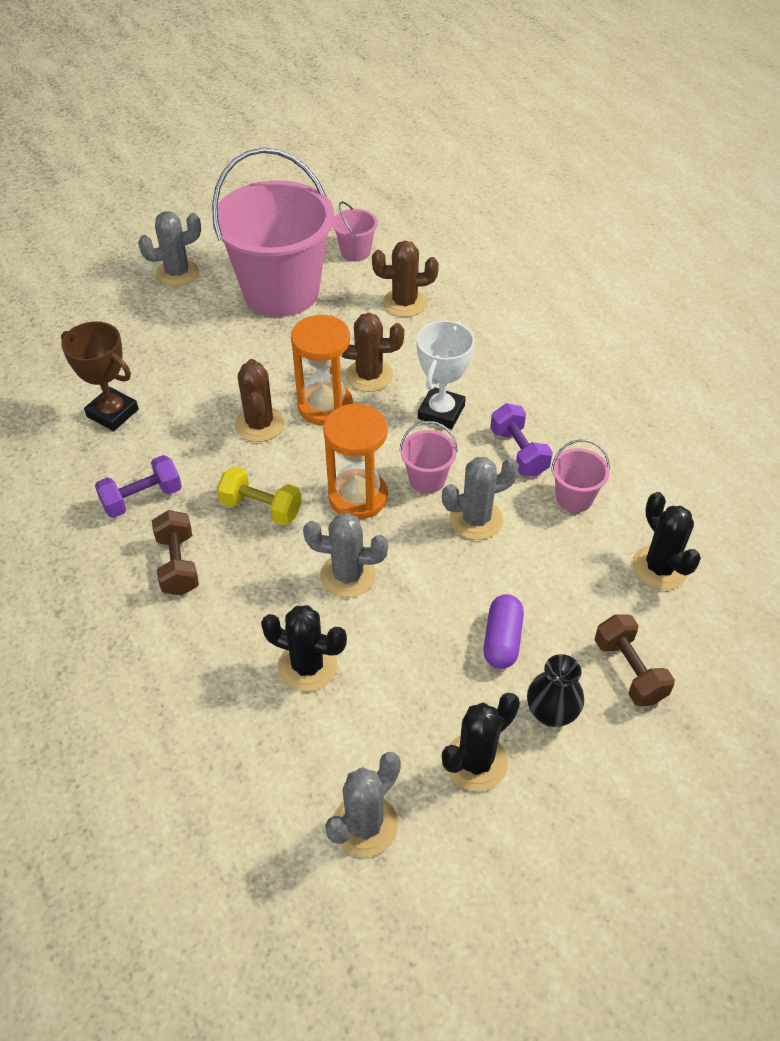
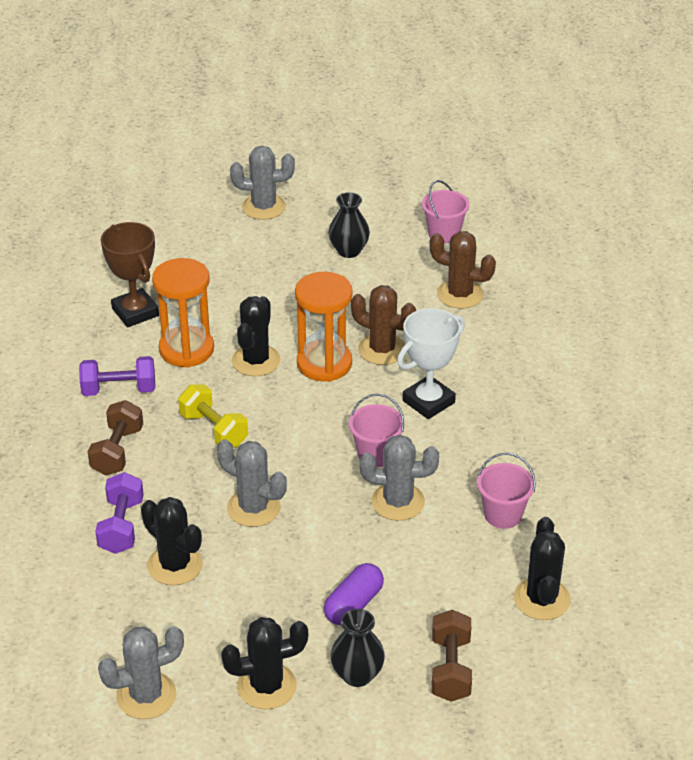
camera: 25 degrees right, 10 degrees down
(259, 424) = (256, 361): brown cactus -> black cactus
(281, 292) = (349, 251): pink bucket -> black vase
(358, 497) = (304, 448): orange hourglass -> orange hourglass (186, 349)
(518, 452) = (477, 459): purple dumbbell -> purple dumbbell (121, 526)

